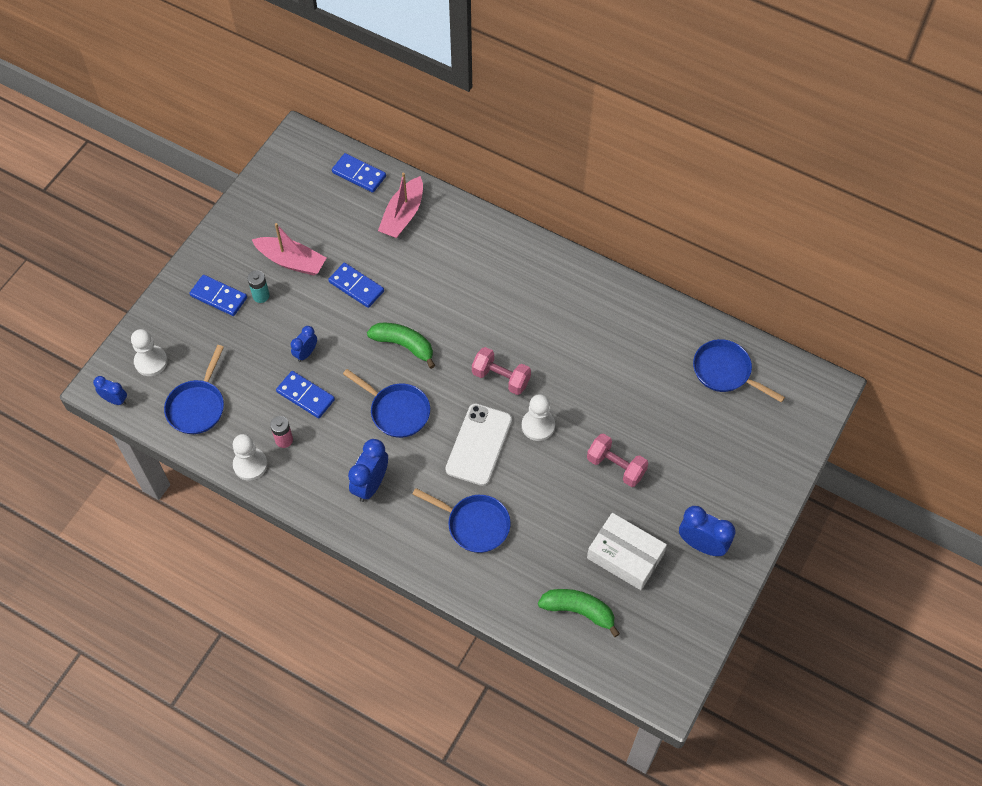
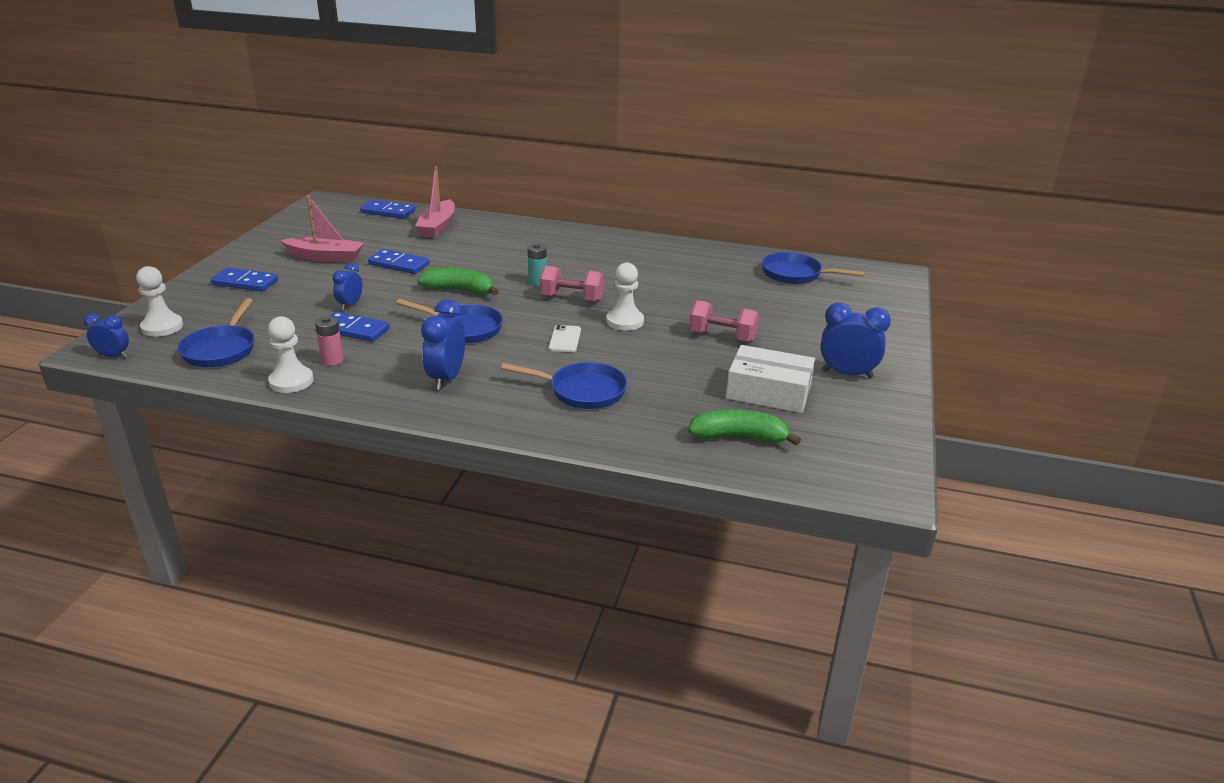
camera: 15 degrees left, 30 degrees down
(261, 296) = (294, 278): turquoise battery -> turquoise battery (537, 282)
(479, 444) = (565, 339): white phone -> white phone, size x0.52

